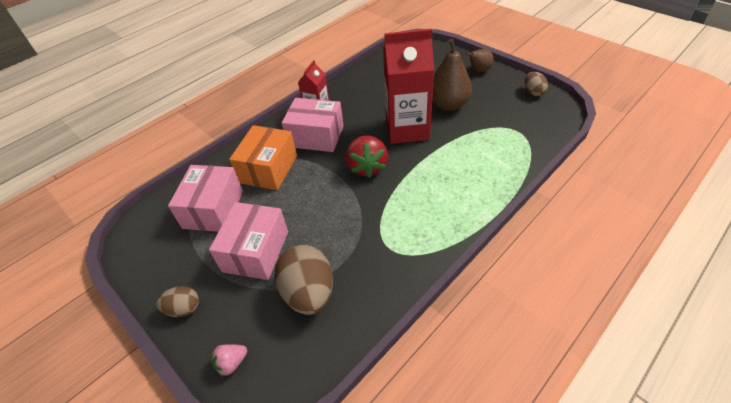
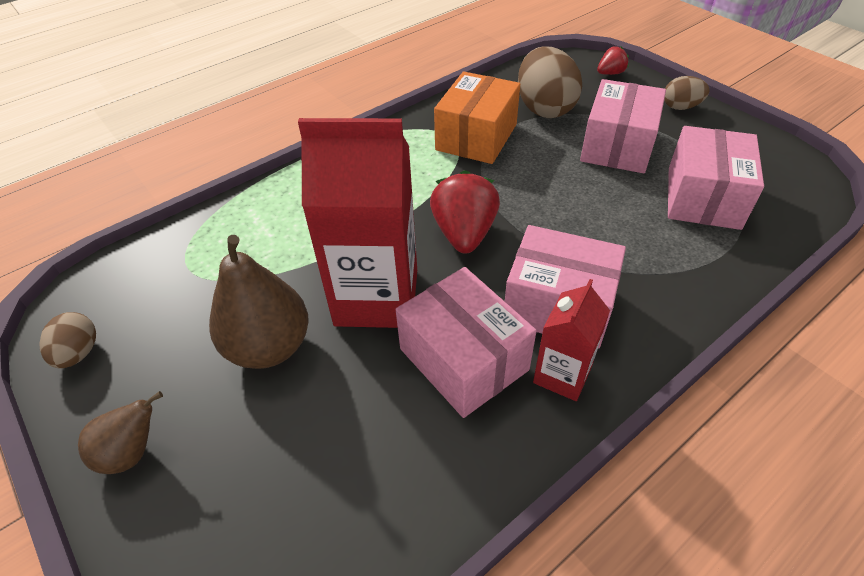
camera: 175 degrees left, 0 degrees up
(232, 363) = (610, 73): pink strawberry -> red strawberry
(268, 169) = (636, 250): orange box -> orange box (476, 137)
(360, 111) = (463, 359): none -> pink box

